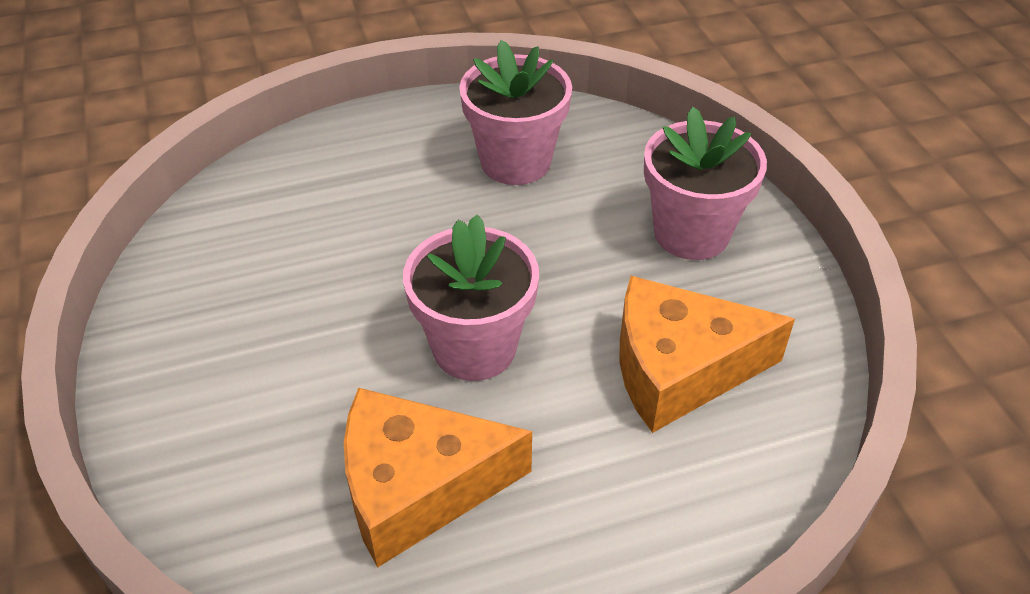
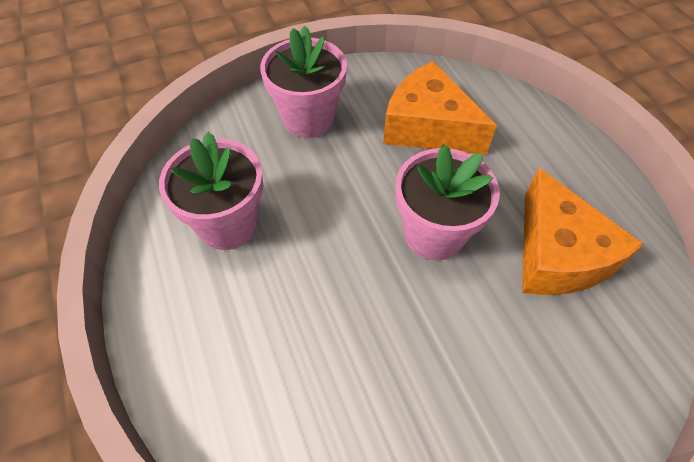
camera: 95 degrees left, 10 degrees up
(679, 369) = (428, 127): orange cheese -> orange cheese turned 135 degrees clockwise

